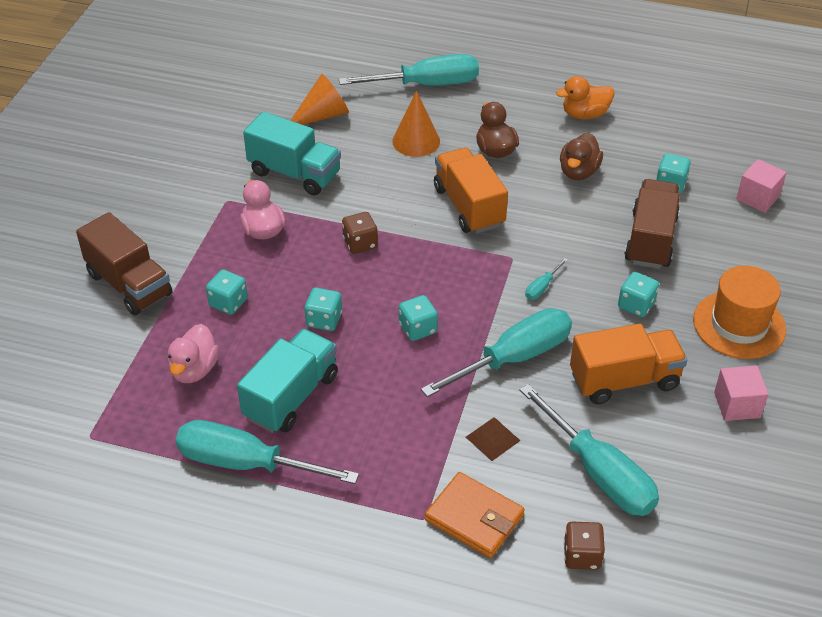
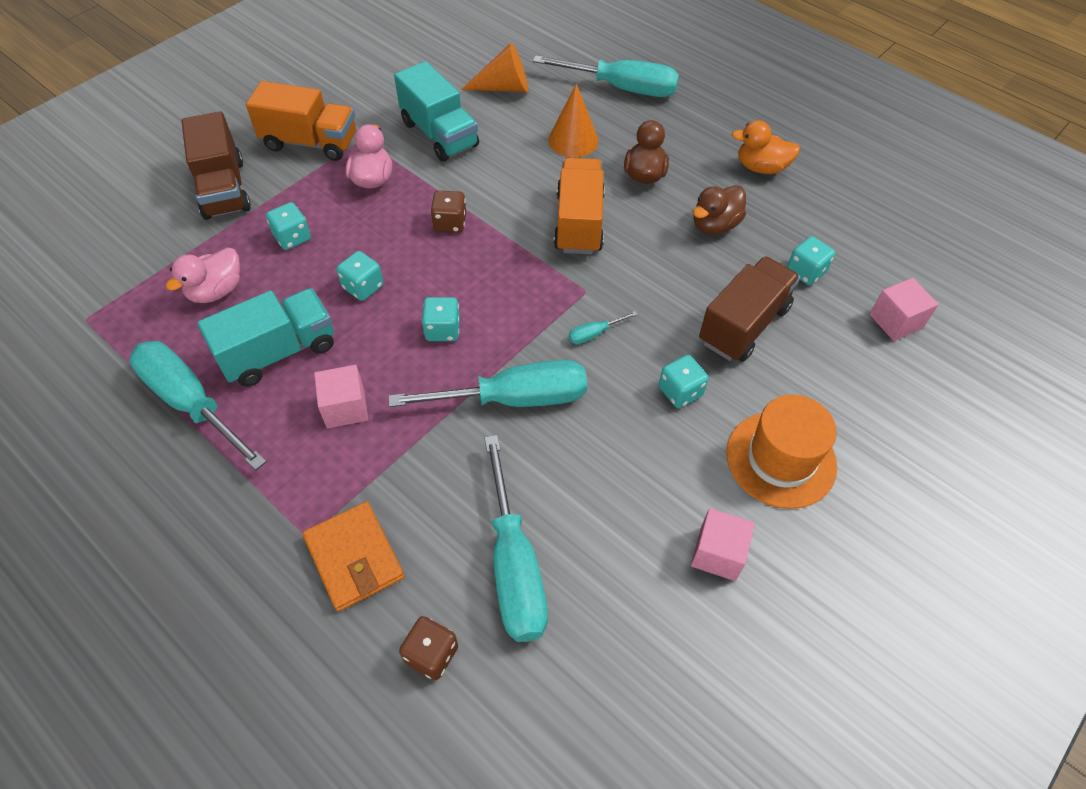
camera: 25 degrees right, 10 degrees up
(382, 416) = (345, 407): none -> pink cube
(493, 438) = (433, 478): brown pyramid -> none
(624, 380) = (611, 471): orange truck -> orange truck (310, 142)

